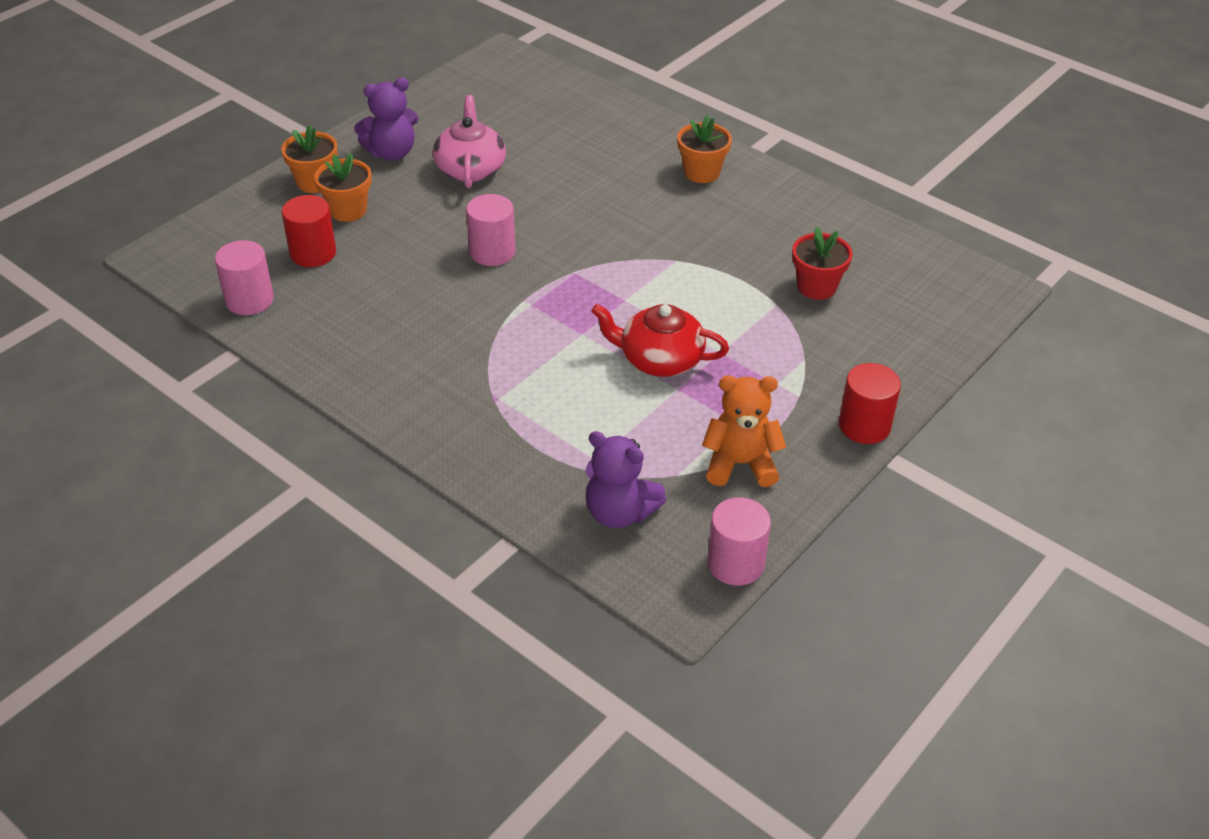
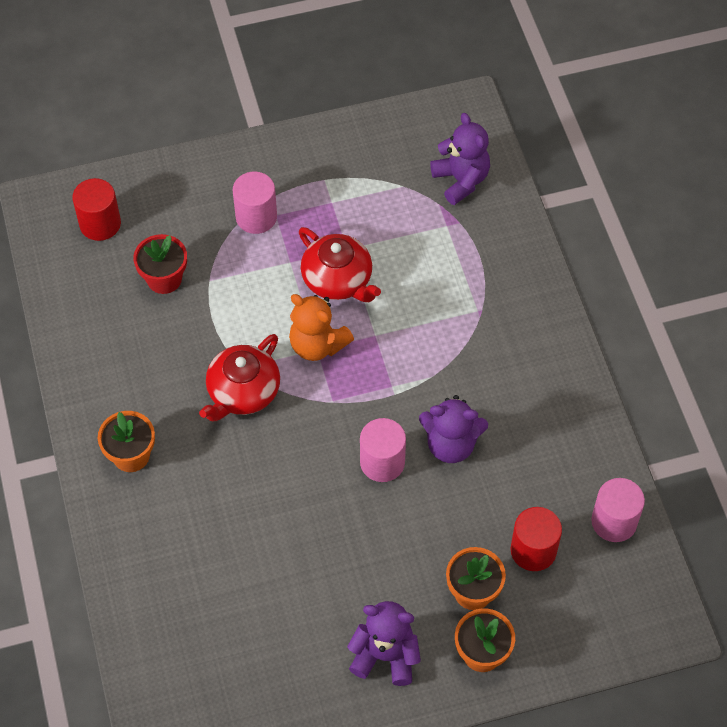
camera: 145 degrees left, 15 degrees up
(441, 288) = (451, 444): none -> purple teddy bear
(470, 169) = (327, 585): pink teapot -> none
(658, 244) = (242, 392): none -> red teapot
(735, 563) = (418, 112): pink cylinder -> pink cylinder (256, 217)
(740, 464) = (356, 171): orange teddy bear -> orange teddy bear (317, 345)
(864, 426) = (251, 153): red cylinder -> red cylinder (100, 224)

